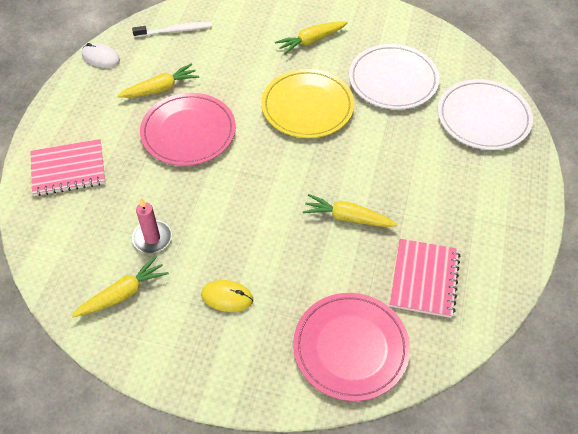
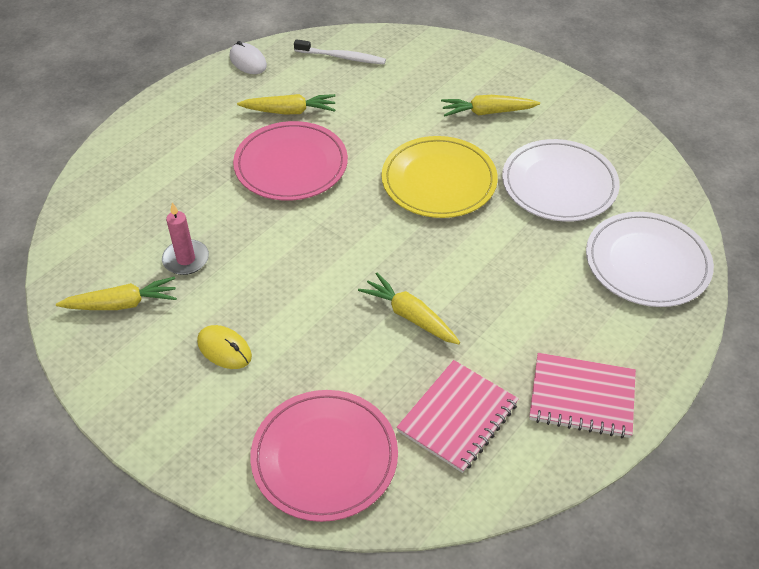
camera: 25 degrees right, 5 degrees down
(68, 169) = (146, 161): pink notebook -> pink notebook (582, 397)

